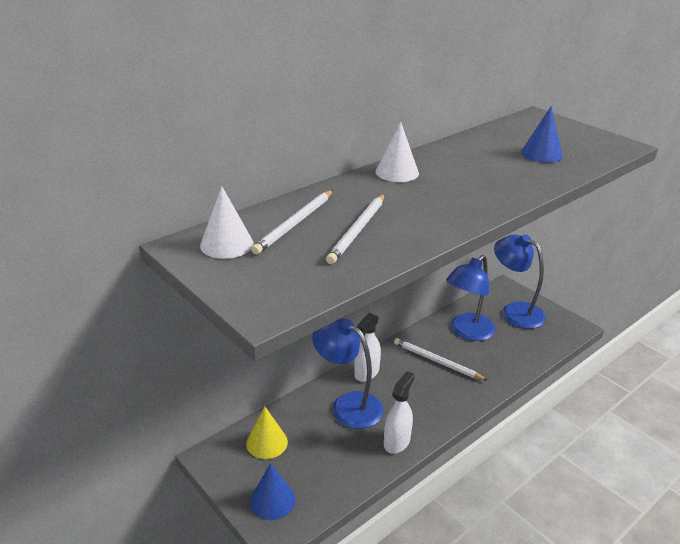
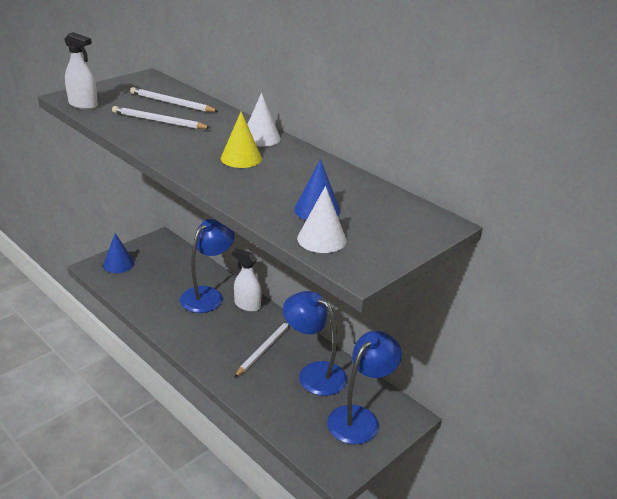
camera: 85 degrees right, 0 degrees up
(226, 244) = (147, 86): white cone -> white cone (321, 239)
(267, 442) = (171, 259): yellow cone -> yellow cone (241, 158)
(397, 441) = (164, 319): white spray bottle -> white spray bottle (83, 105)

